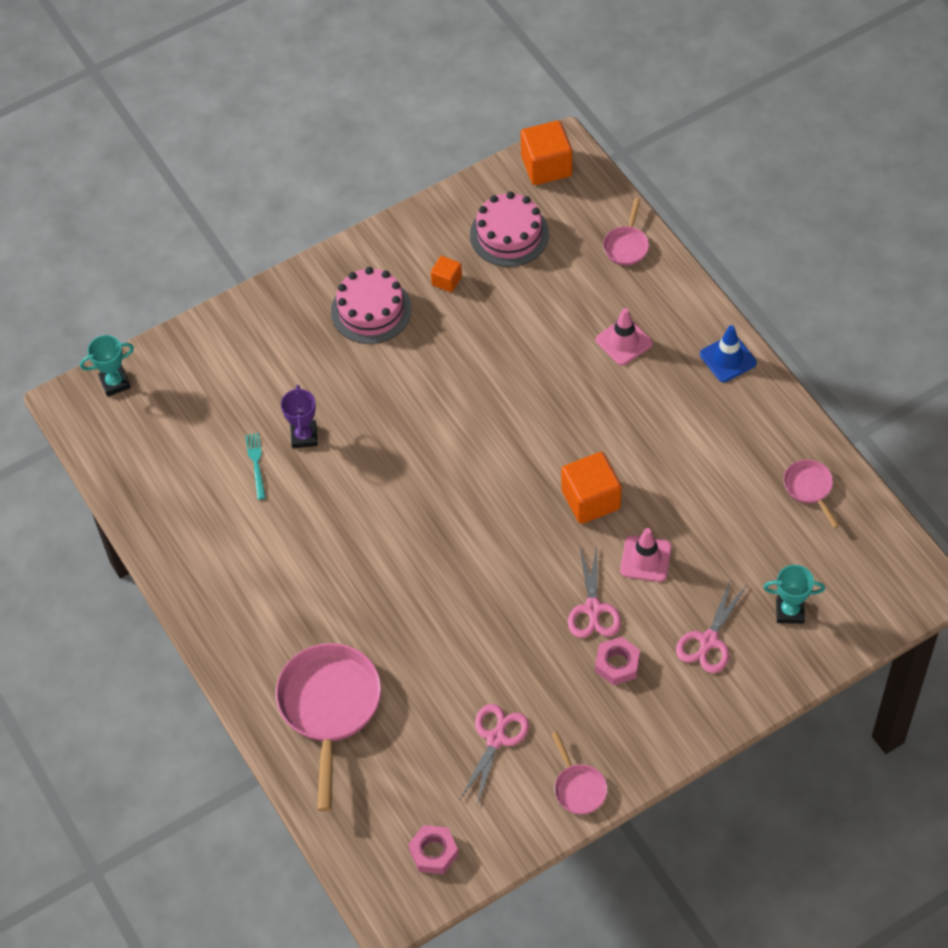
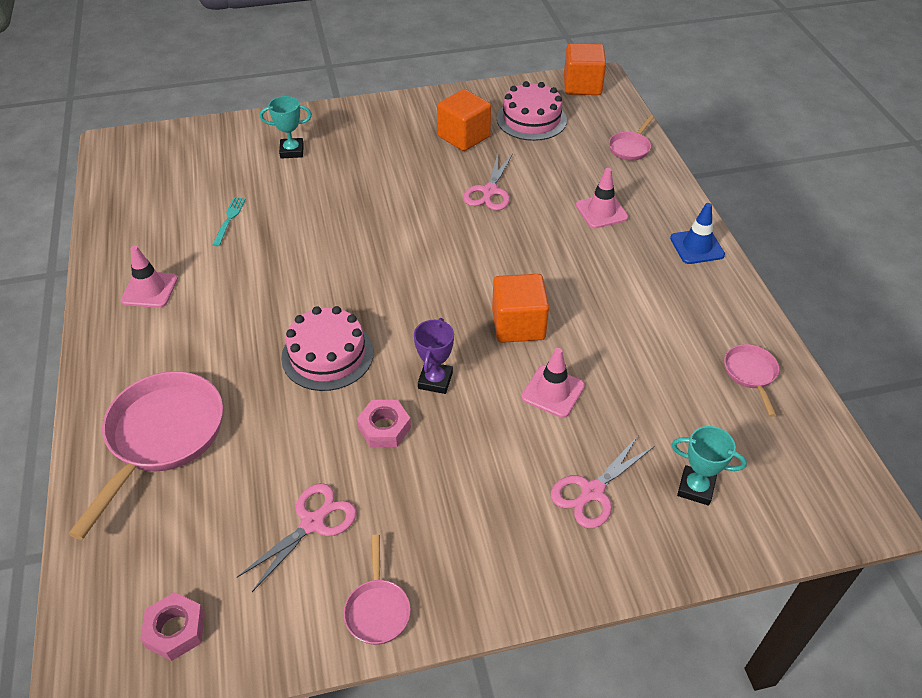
camera: 15 degrees right, 10 degrees down
(115, 383) = (156, 140): turquoise trophy -> turquoise trophy (292, 151)
(226, 568) = (150, 290): none -> pink traffic cone
(304, 436) = (282, 211): purple trophy -> purple trophy (435, 380)
(371, 310) = (390, 141): pink cake -> pink cake (327, 355)
(446, 281) = (464, 137): orange cube -> orange cube, size x1.85
(593, 610) = (478, 424): pink scissors -> pink scissors (489, 192)
(617, 664) = (481, 485): pink nut -> pink nut (384, 428)

